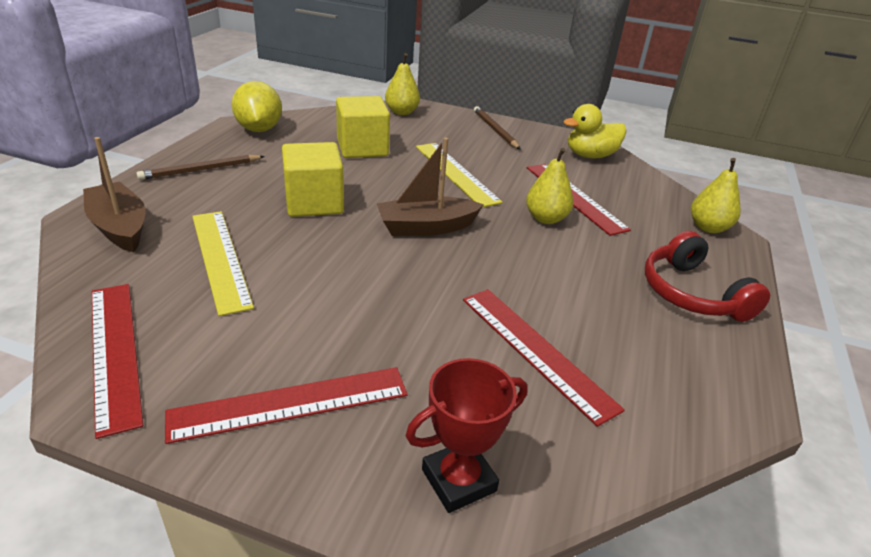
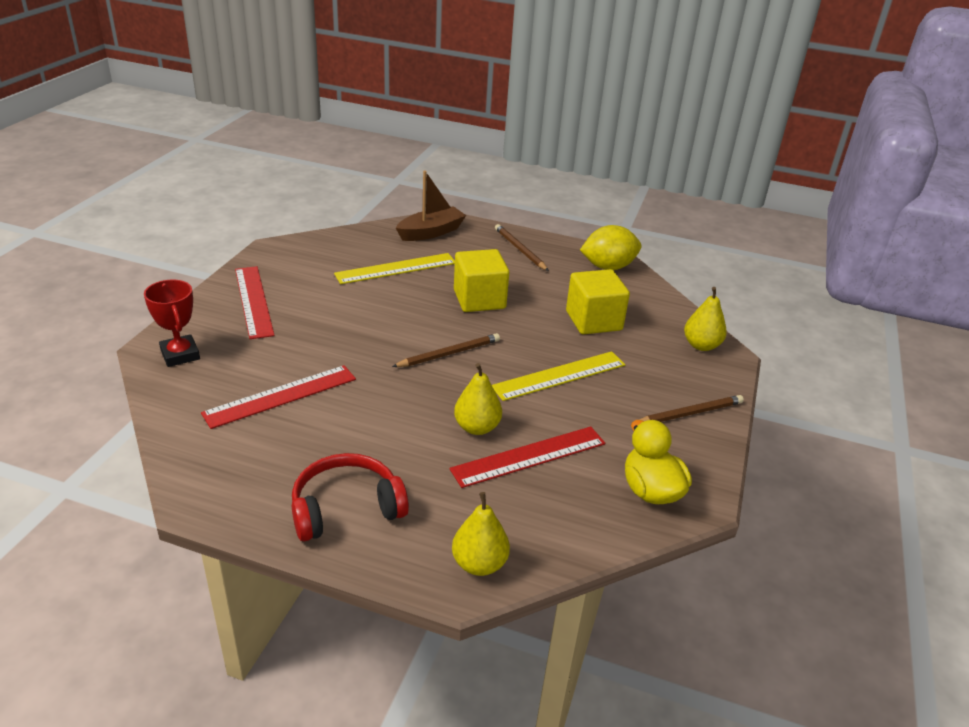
camera: 90 degrees right, 0 degrees up
(114, 352) = (306, 248): red ruler -> none
(426, 227) = (449, 353): brown boat -> brown pencil

